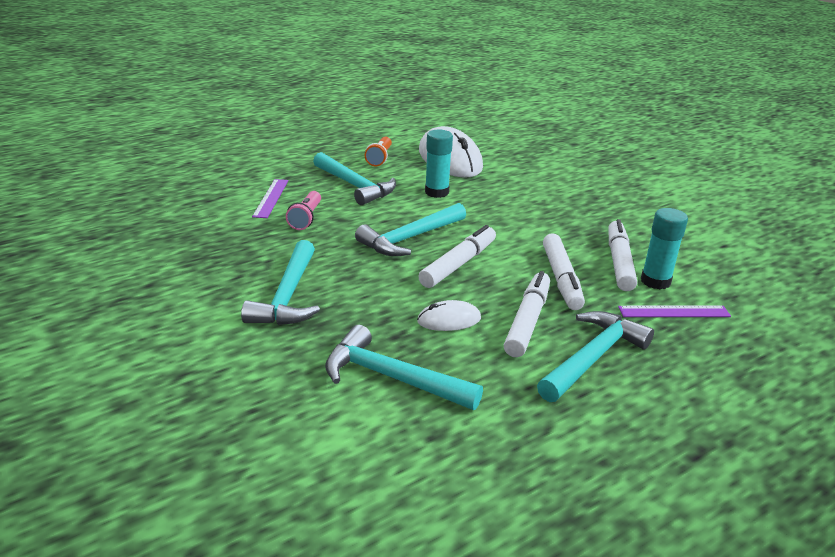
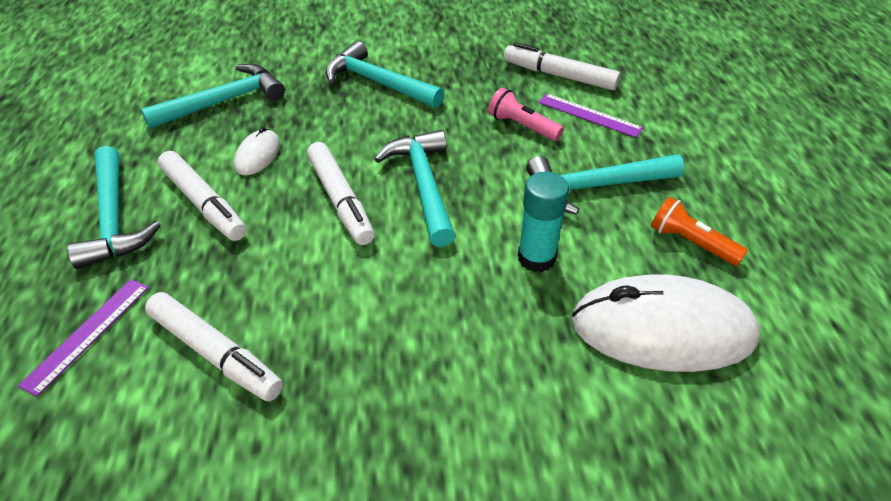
camera: 120 degrees right, 15 degrees up
(561, 278) = (239, 270): white marker -> white marker (559, 76)
(655, 281) = (146, 362): turquoise glue stick -> none

